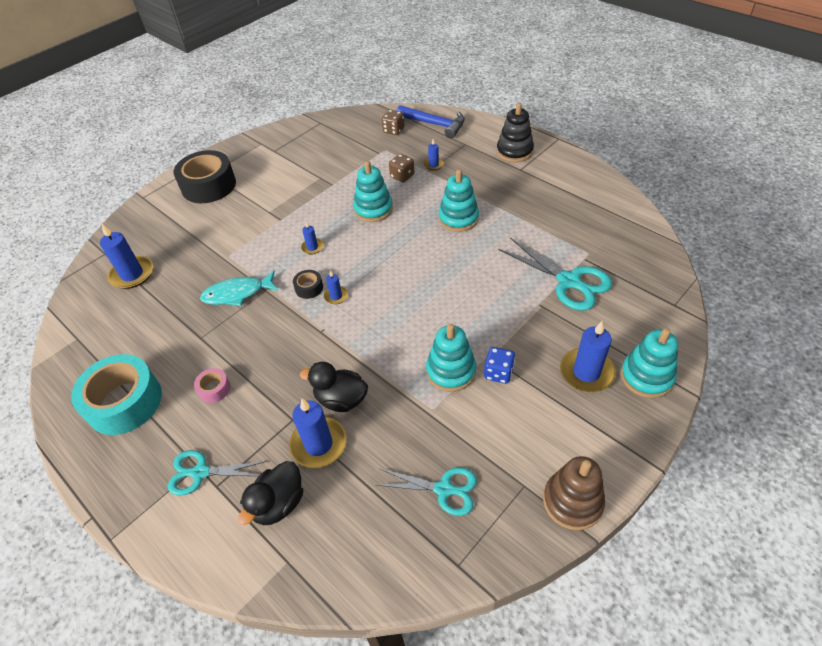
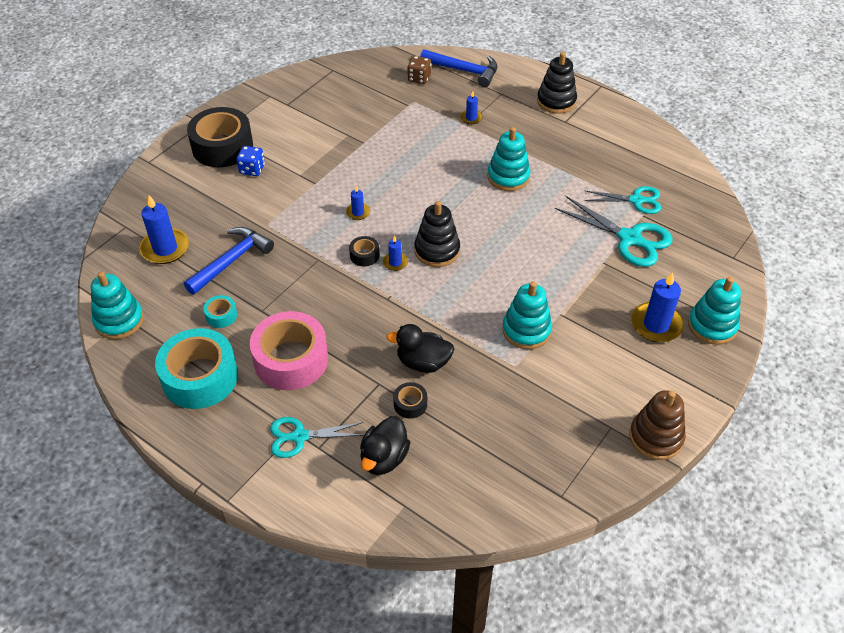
camera: 10 degrees left, 0 degrees up
(162, 340) = (221, 315): none -> turquoise tape
(186, 288) = (231, 261): none -> blue hammer
(214, 389) = (291, 359): pink tape -> pink tape, size x2.28
(237, 293) = (289, 264): turquoise fish -> none
(318, 444) = (410, 404): blue candle -> black tape
(373, 209) = (415, 169): turquoise stacking toy -> turquoise stacking toy (119, 320)
(378, 286) = (437, 250): none -> black stacking toy
(402, 176) = (439, 131): brown dice -> none
(444, 489) = (538, 435): turquoise scissors -> turquoise scissors (636, 200)
(498, 373) = (572, 329): blue dice -> blue dice (252, 169)

